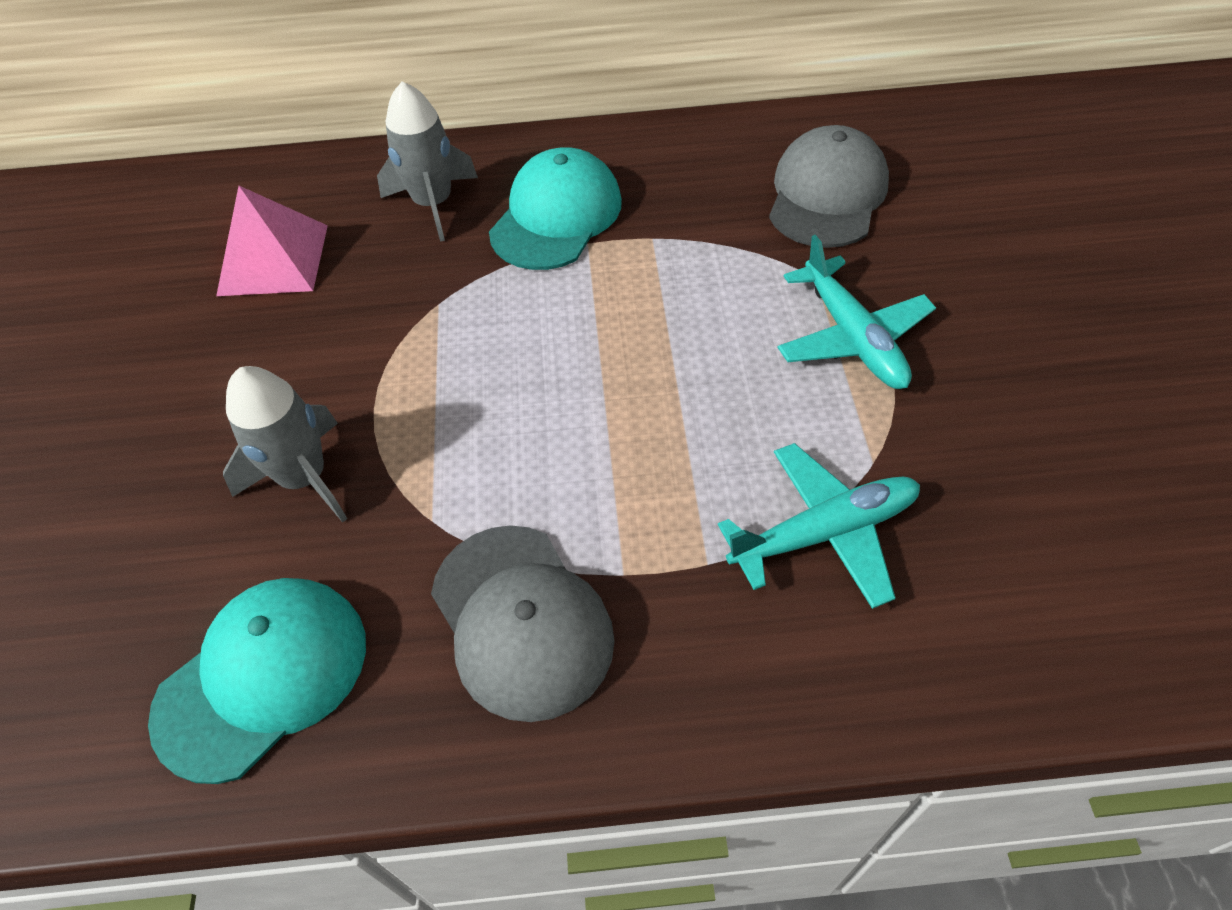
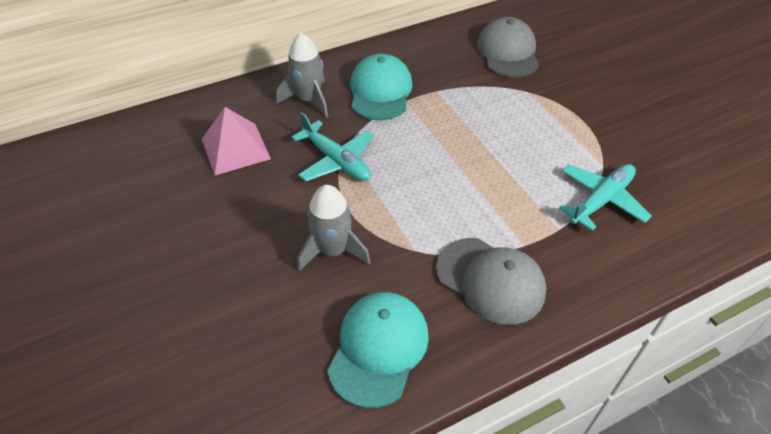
camera: 25 degrees left, 5 degrees down
(852, 337) = (560, 113): turquoise plane -> turquoise plane (336, 161)

